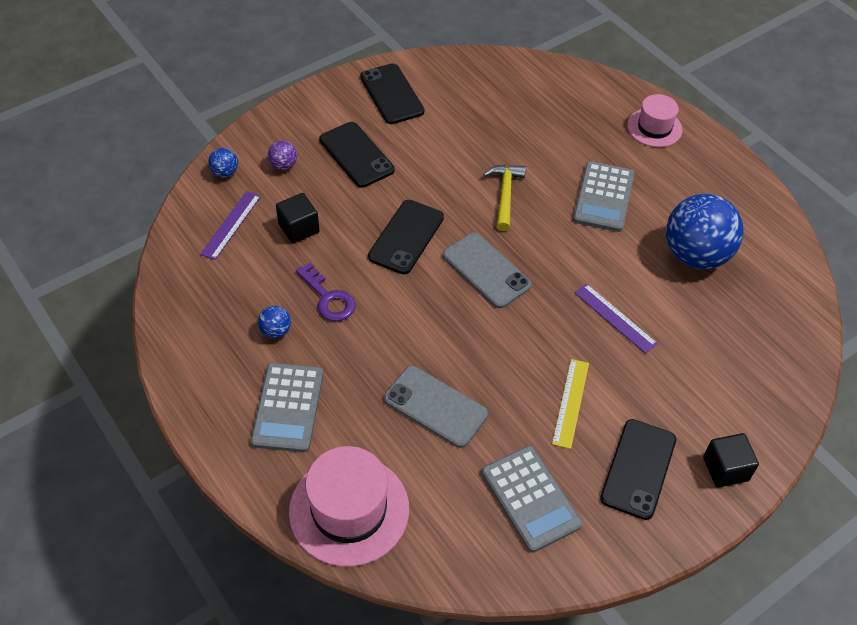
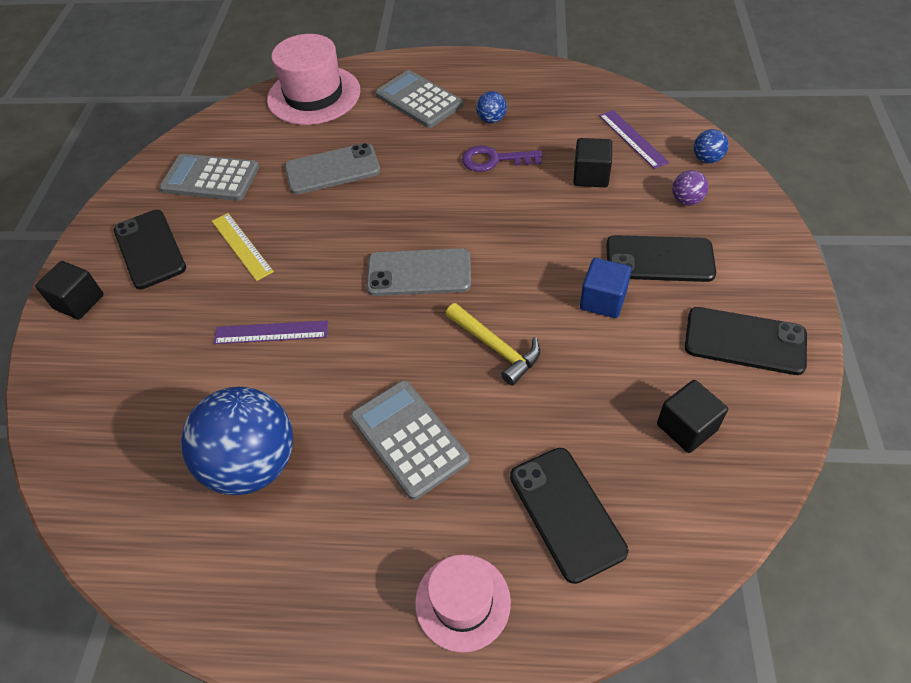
camera: 135 degrees right, 0 degrees up
(406, 237) = (513, 239): black phone -> black phone (566, 513)
(418, 165) = (603, 300): none -> blue cube
(475, 94) = (686, 427): none -> black cube

